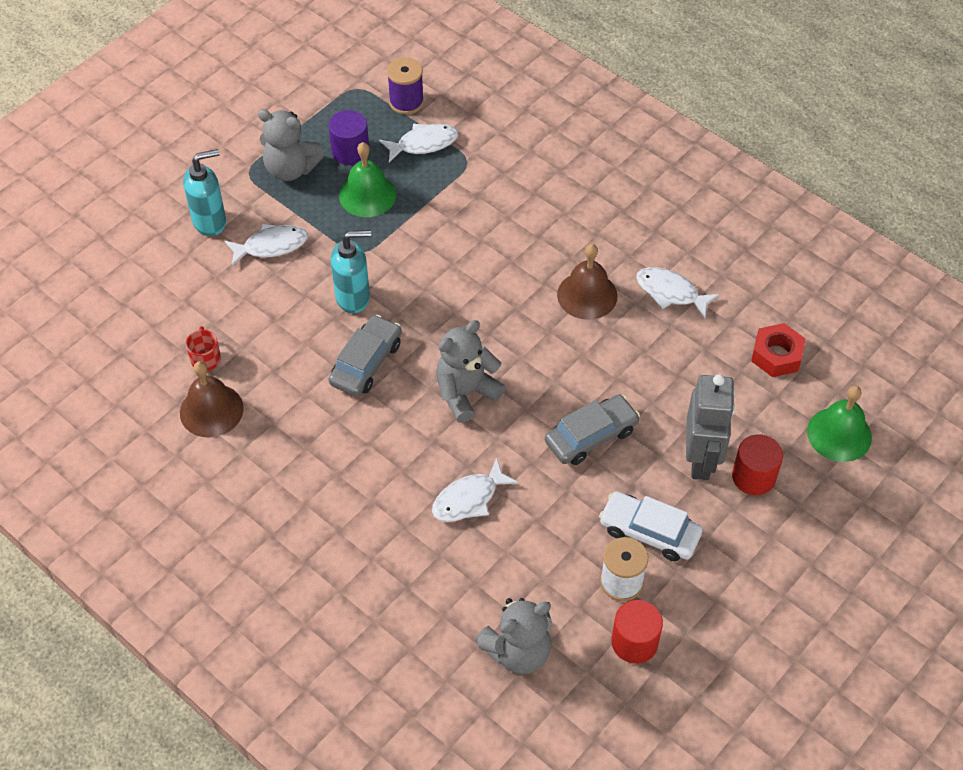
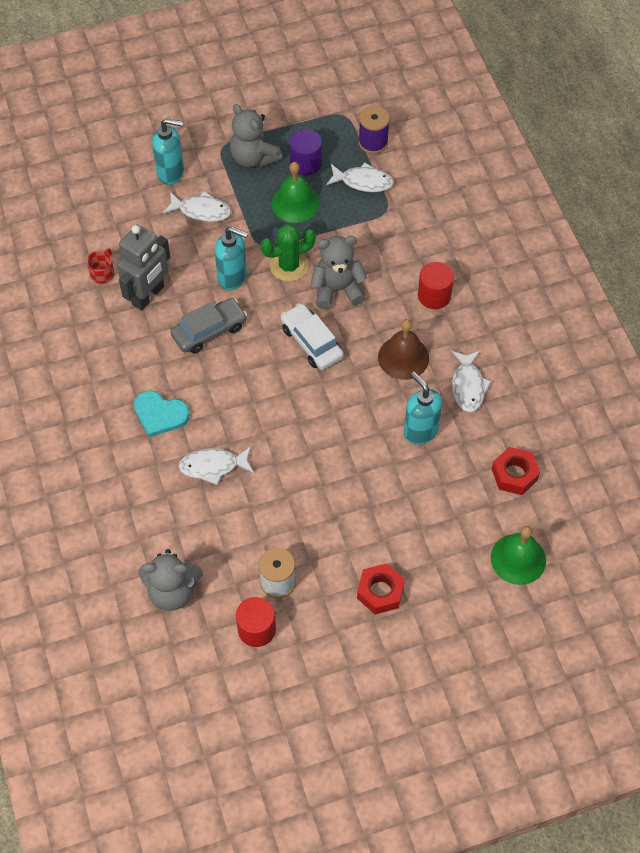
camera: 30 degrees right, 5 degrees up
(211, 410) = (82, 313): brown bell -> none
(373, 474) = (160, 414): none -> turquoise heart
(405, 259) = (289, 266): none -> green cactus
(466, 393) = (264, 388): grey teddy bear -> grey teddy bear (337, 290)
(591, 436) = (331, 465): grey car -> none
(649, 532) = (323, 557): white car -> white car (311, 342)
(655, 358) = (420, 431): none -> turquoise soap dispenser
(670, 292) = (468, 386): white fish -> white fish turned 150 degrees counterclockwise
(701, 459) = (399, 524): grey robot -> grey robot (148, 295)
(731, 536) = (380, 592): none -> red nut
(753, 476) = (429, 557): red cylinder -> red cylinder (434, 295)

